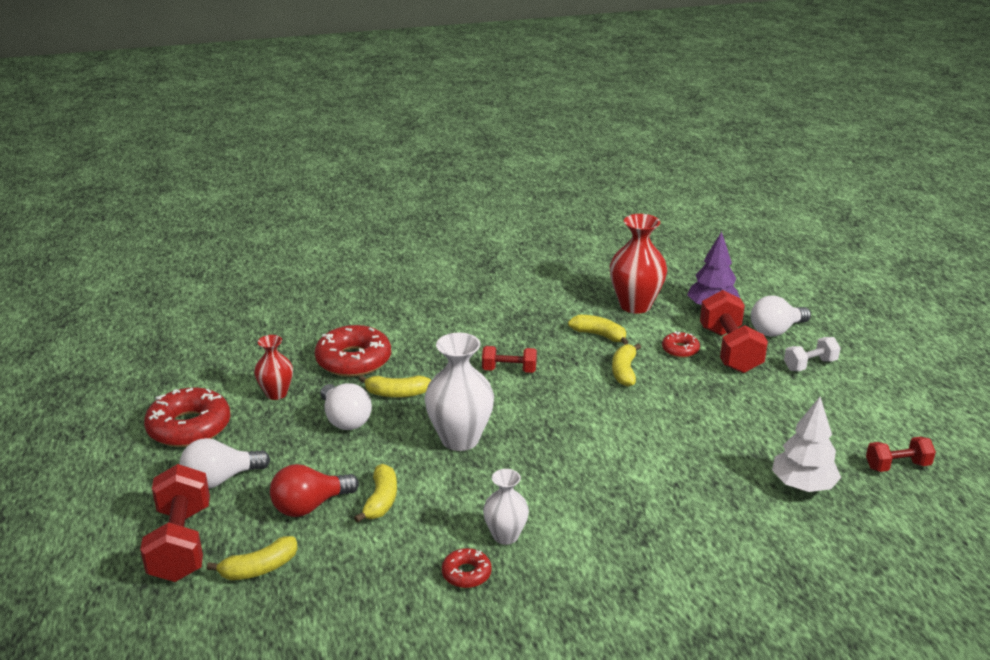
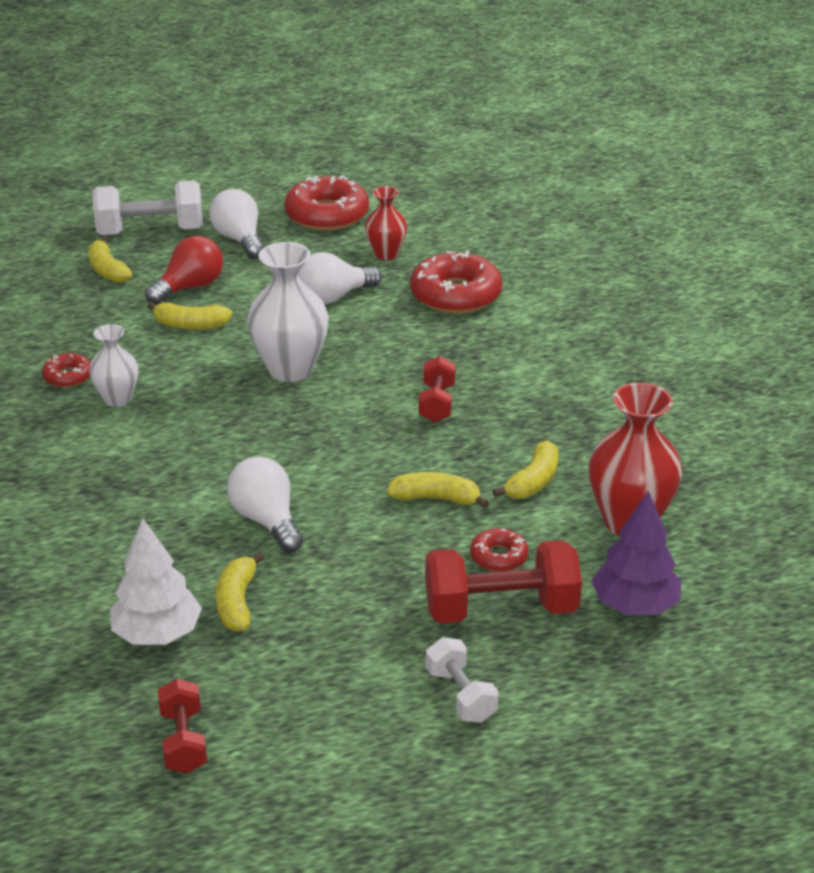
camera: 90 degrees right, 5 degrees up
(181, 543) = (151, 231): red dumbbell -> white dumbbell
(310, 506) = (190, 287): red light bulb -> red light bulb turned 75 degrees clockwise
(396, 393) = (384, 326): yellow banana -> yellow banana (237, 602)
(776, 330) = (569, 672): white light bulb -> white light bulb (267, 520)

